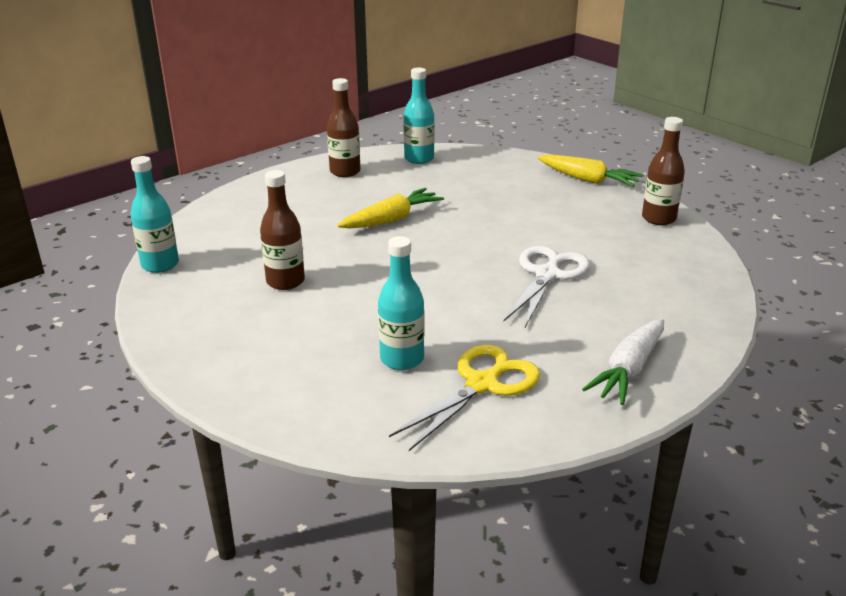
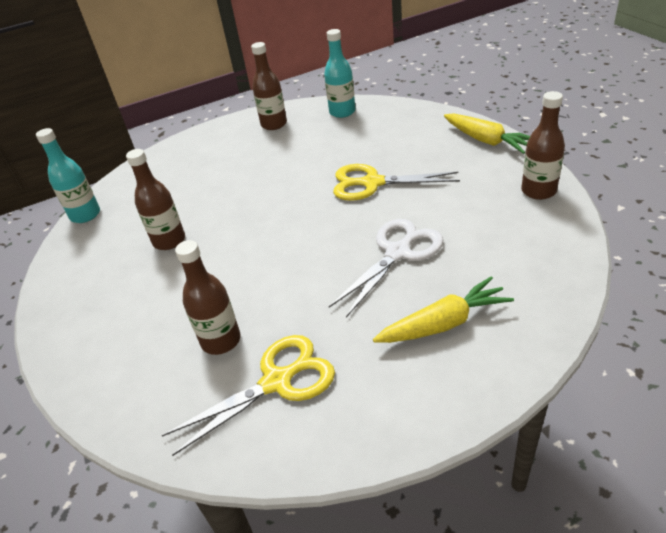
camera: 20 degrees right, 10 degrees up
(391, 219) = (287, 178): yellow carrot -> yellow carrot (443, 323)
(402, 359) = (221, 340): turquoise bottle -> brown bottle
(489, 219) = (372, 183): none -> yellow scissors
(628, 370) = (426, 383): white carrot -> none

